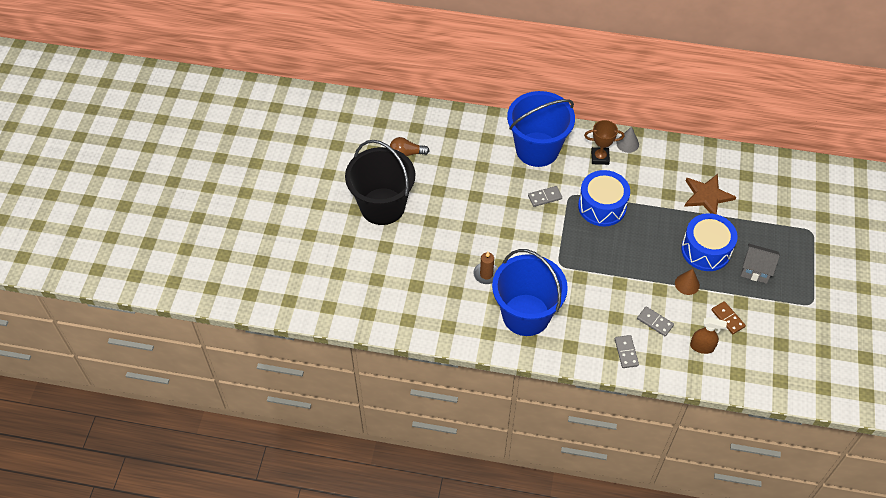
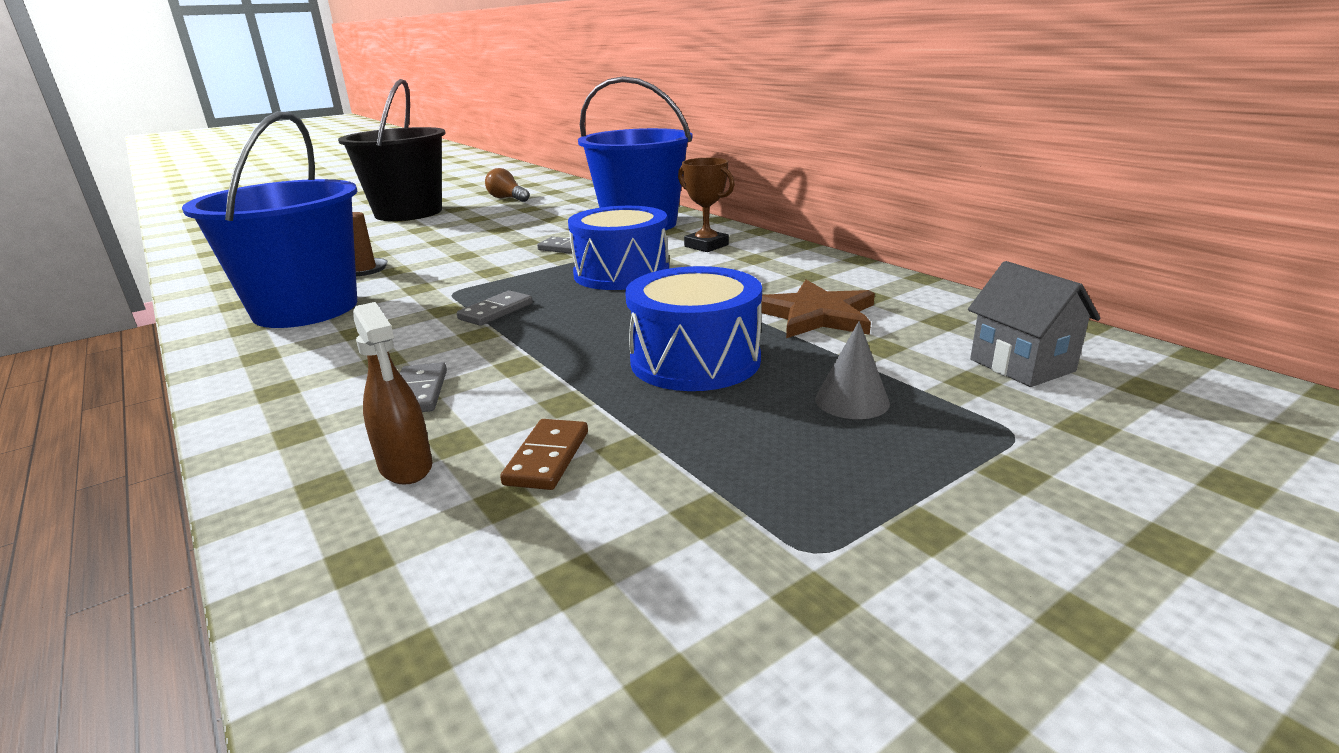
camera: 45 degrees right, 30 degrees down
(626, 352) = (293, 400): grey domino -> grey domino (496, 311)
(627, 143) = (770, 247): grey cone -> grey cone (852, 401)
(687, 284) = (574, 379): brown cone -> none
(755, 270) = (752, 425): grey house -> grey house (1022, 365)

